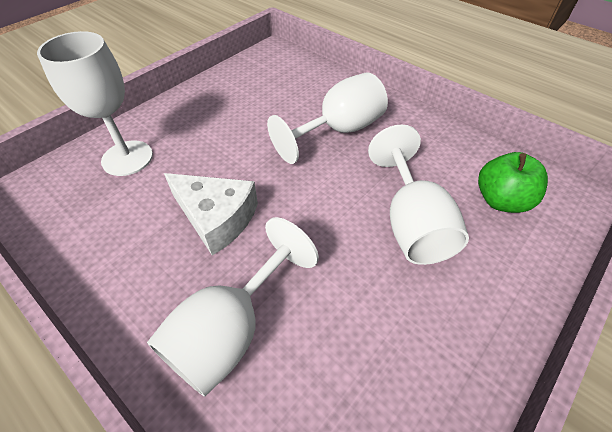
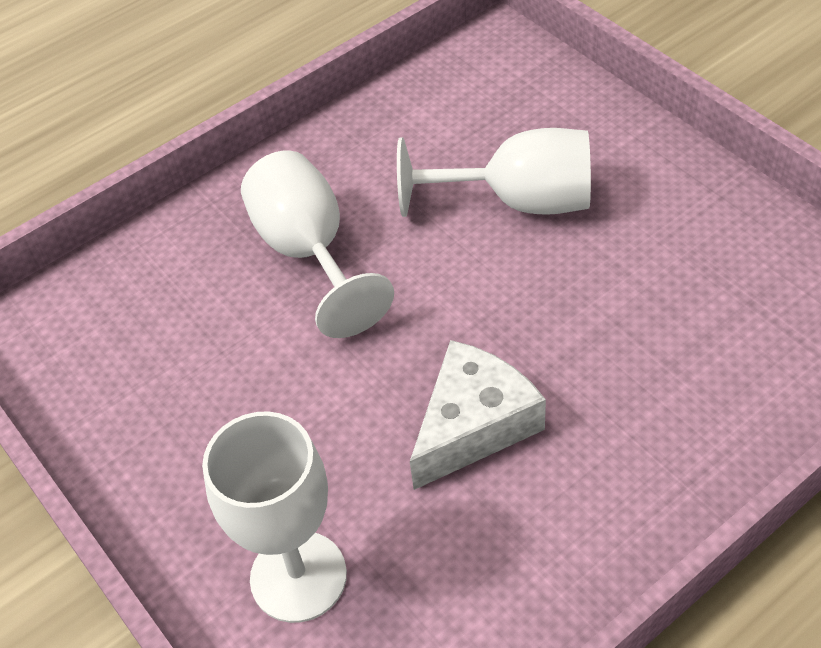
camera: 75 degrees left, 0 degrees up
(230, 330) = (663, 406): white goblet -> none
(501, 200) = (494, 108): green apple -> none

